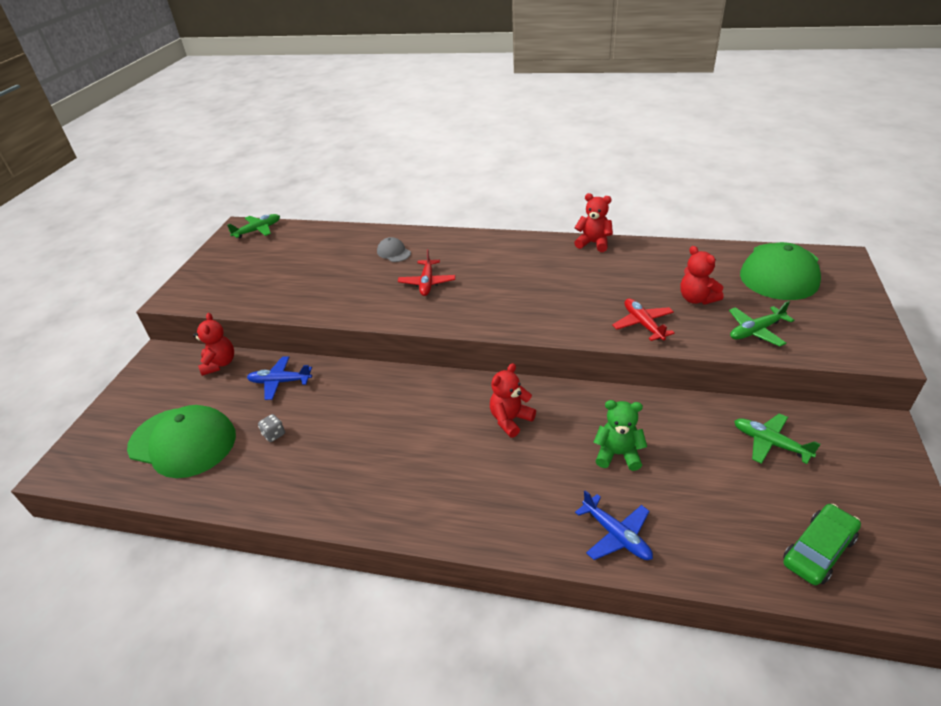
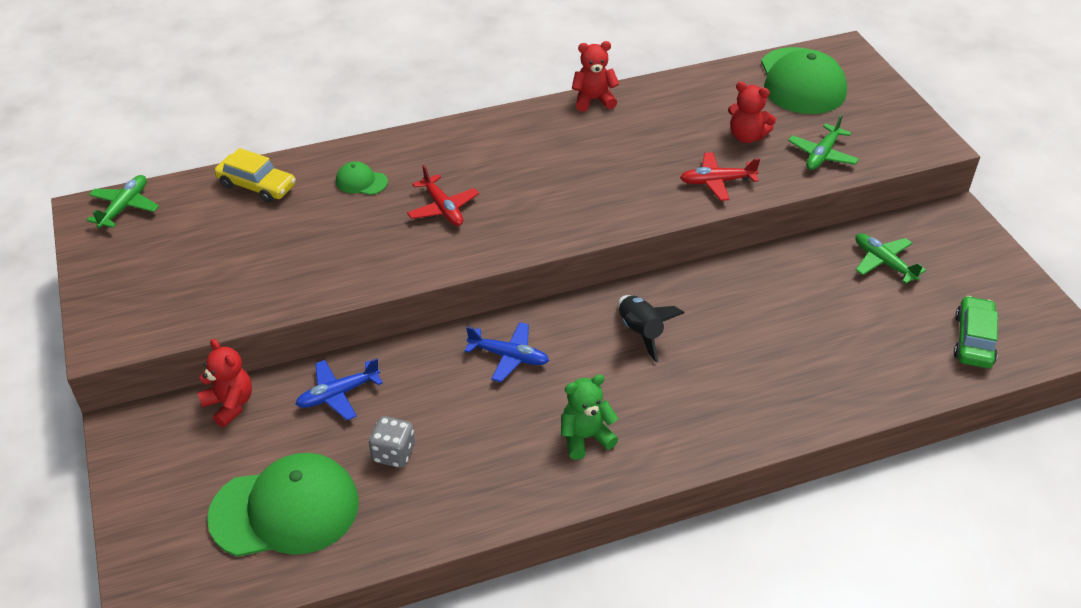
camera: 35 degrees left, 5 degrees up
(274, 434) = (393, 453): grey dice -> grey dice, size x1.51
(334, 238) = (257, 186): none -> yellow car
(393, 252) = (361, 181): grey cap -> green cap
(510, 420) = (641, 332): red teddy bear -> black rocket
(616, 535) = (818, 398): blue plane -> blue plane (509, 357)
(618, 454) = (766, 325): green teddy bear -> green teddy bear (585, 437)
(643, 324) = (716, 182): red plane -> red plane turned 45 degrees counterclockwise
(770, 443) = (883, 262): green plane -> green plane turned 45 degrees clockwise

